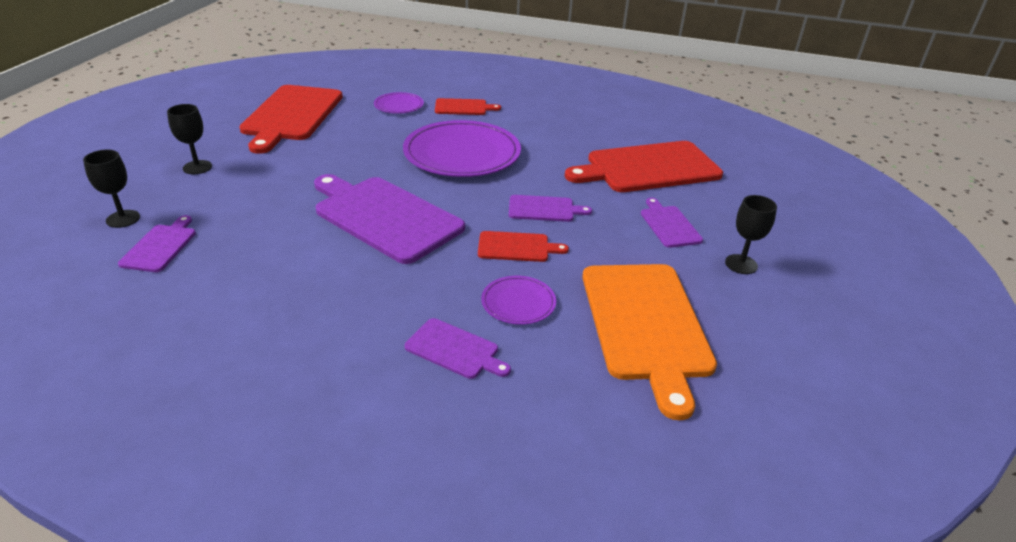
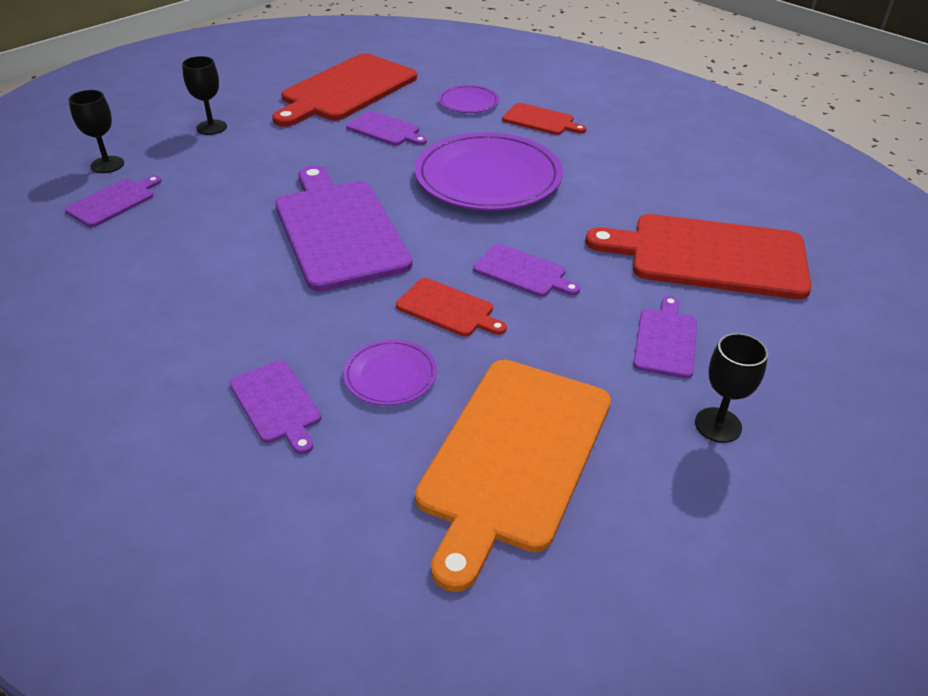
camera: 30 degrees right, 5 degrees up
(352, 137) = (385, 130): none -> purple cutting board

